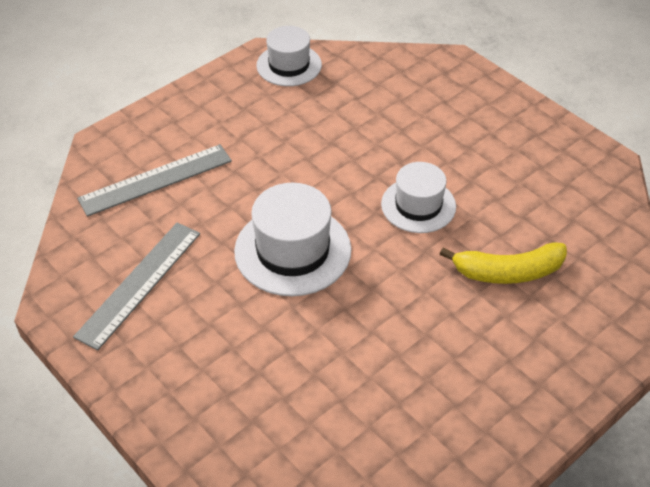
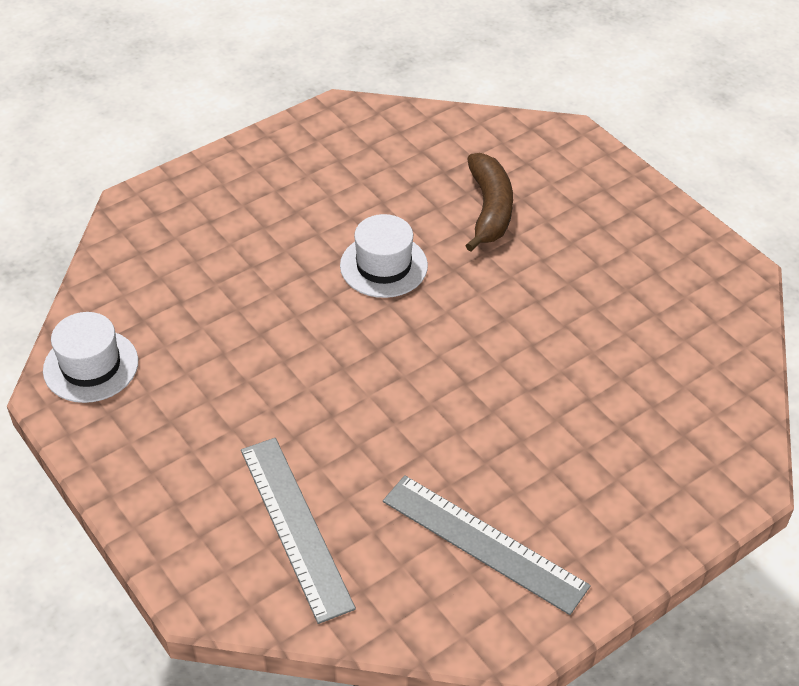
camera: 85 degrees left, 0 degrees up
(292, 250) = (442, 384): white hat -> none
(508, 272) = (489, 209): yellow banana -> brown banana

